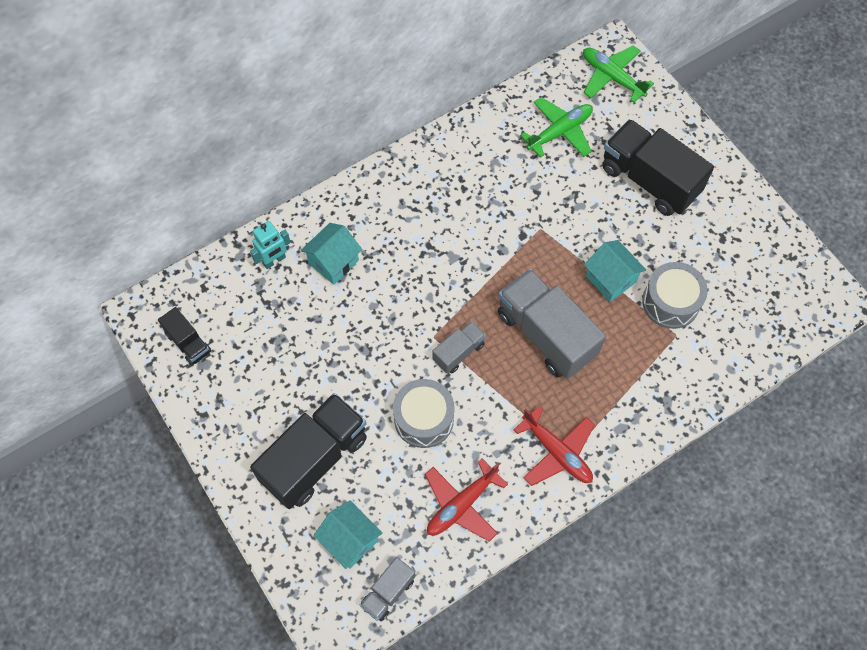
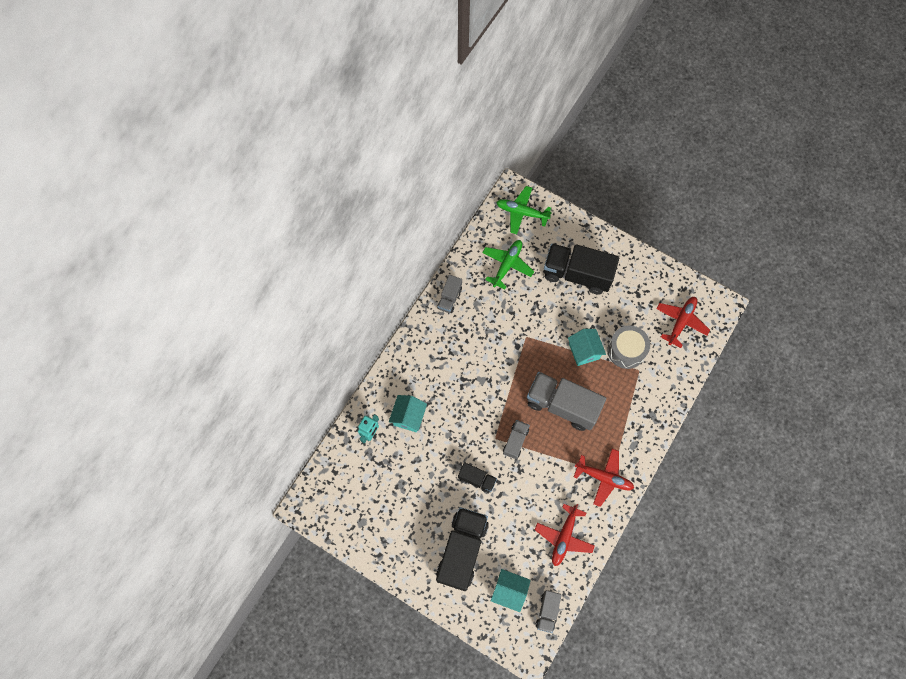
camera: 25 degrees left, 5 degrees up
(188, 343) = (344, 513): black truck -> black truck (477, 479)
(424, 419) = (515, 494): grey drum -> none
(463, 141) = (449, 298): none -> grey truck
(610, 279) = (584, 351): turquoise house -> turquoise house turned 45 degrees clockwise
(767, 298) = (681, 322): none -> red plane

